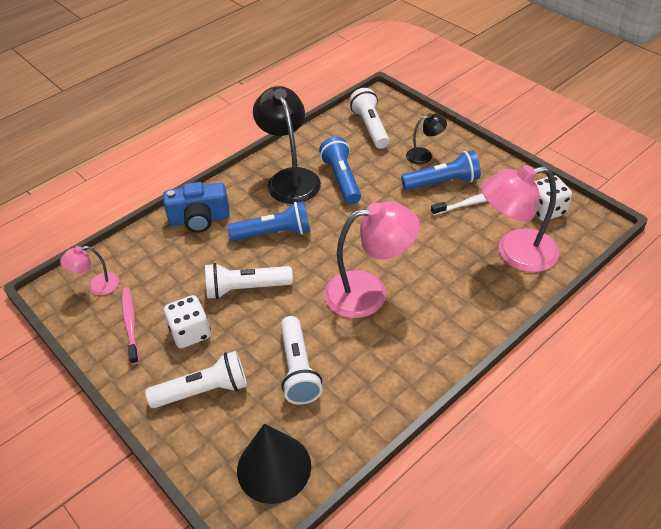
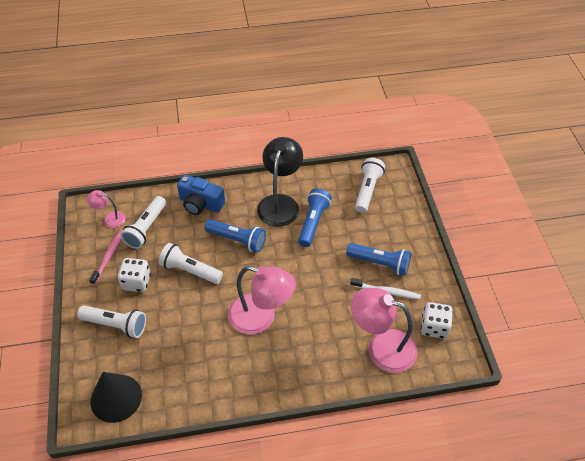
camera: 30 degrees right, 5 degrees up
(298, 369) = (177, 344): white flashlight -> white flashlight (146, 228)
(424, 155) = (386, 234): black lamp -> none

